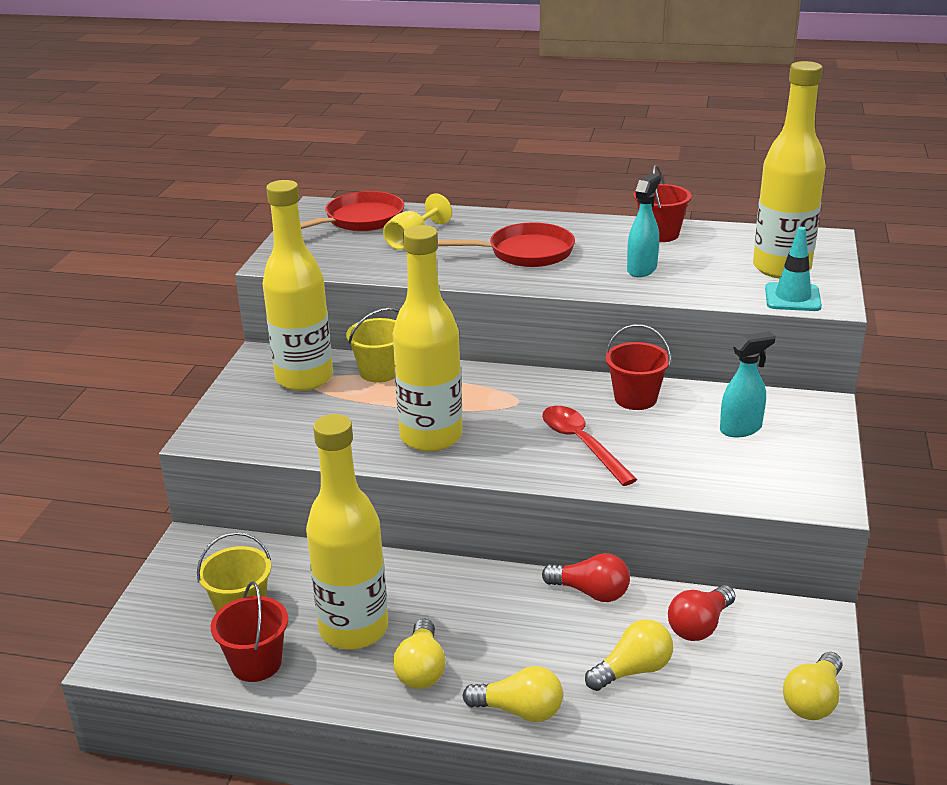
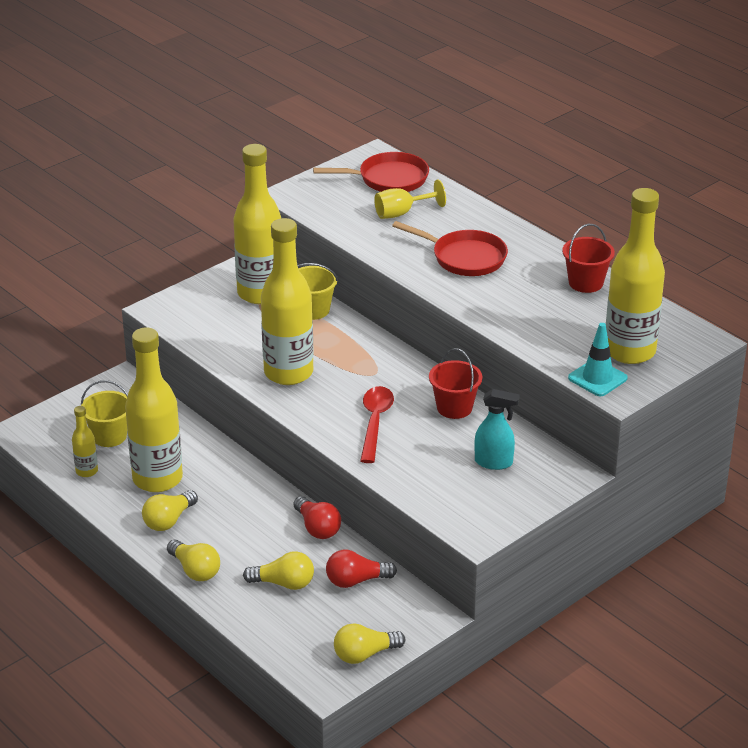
camera: 35 degrees right, 5 degrees up
(256, 663) = (87, 471): red bucket -> yellow bottle
(642, 269) = (526, 307): turquoise spray bottle -> none

